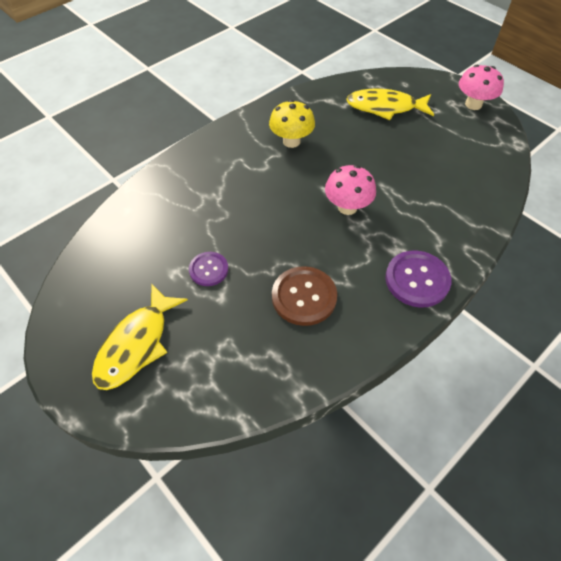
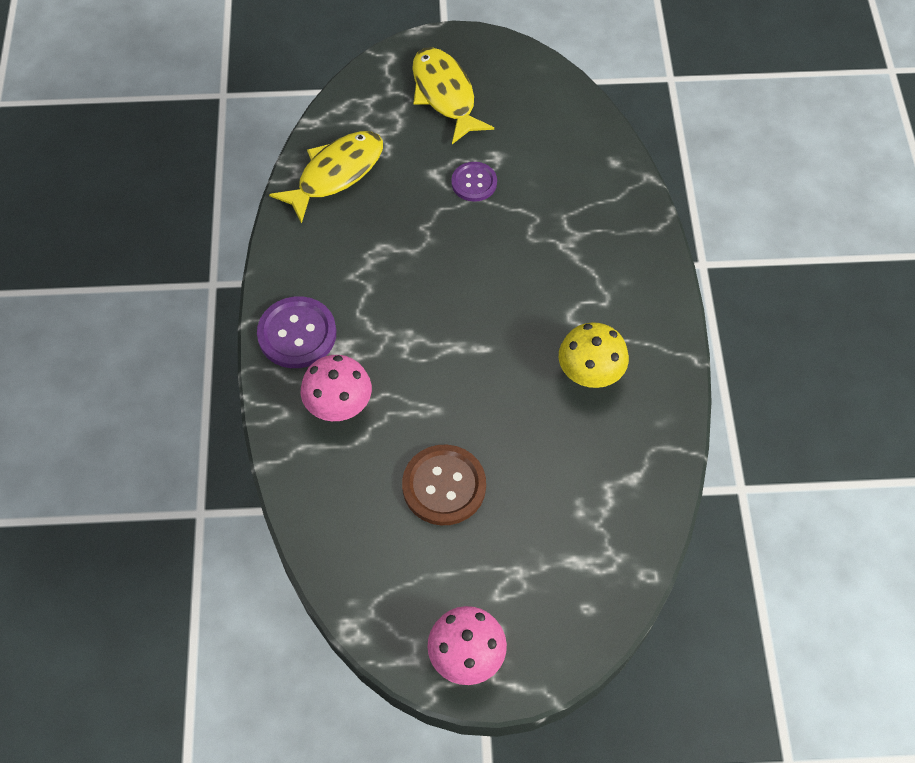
camera: 130 degrees right, 5 degrees up
(304, 297) = (372, 232): brown button -> brown button (444, 486)
(347, 207) = (438, 349): pink mushroom -> pink mushroom (339, 406)
(385, 107) = (560, 534): yellow fish -> yellow fish (336, 174)

